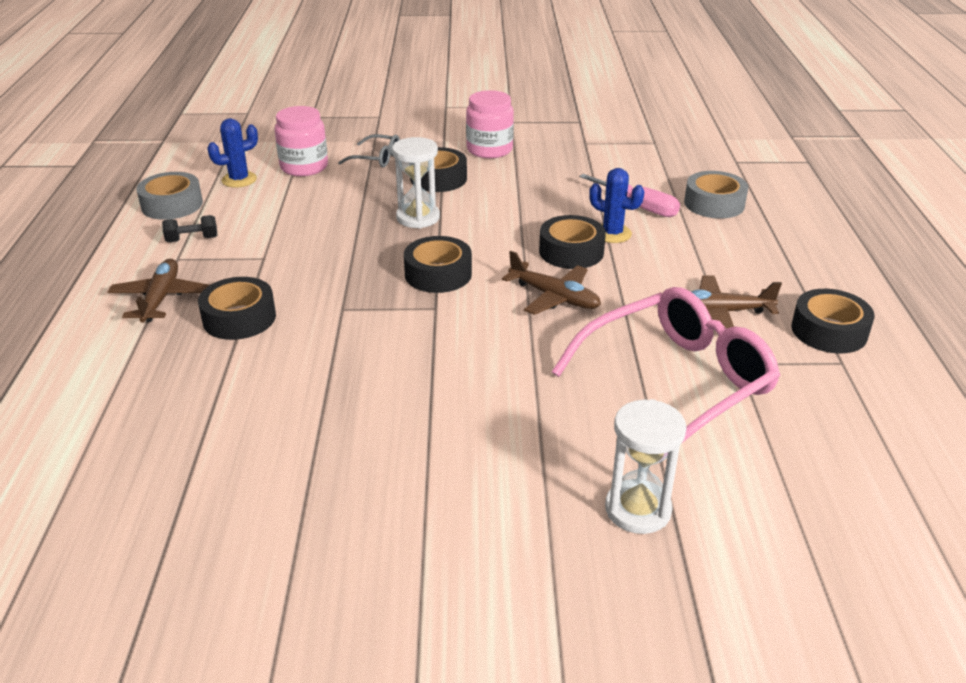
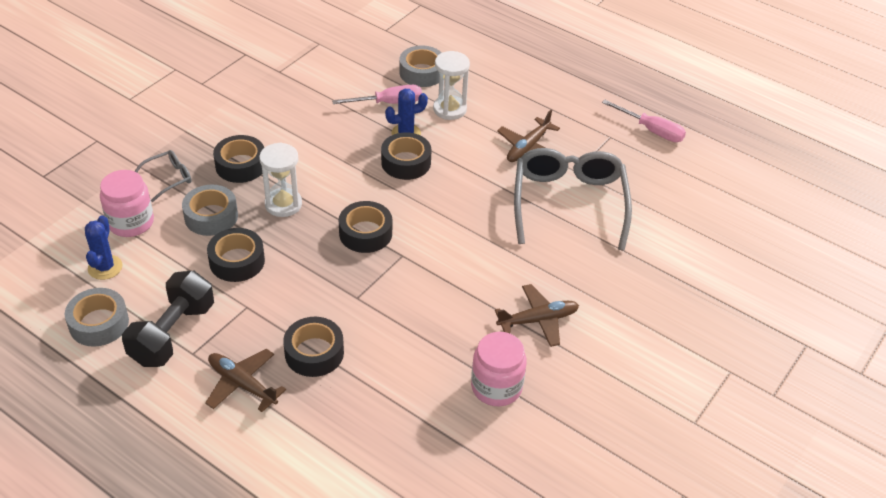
camera: 55 degrees left, 10 degrees up
(192, 239) = (172, 334): black dumbbell -> black dumbbell, size x2.15
(356, 194) = (211, 216): none -> grey tape
(489, 149) = (230, 118): pink jar -> pink jar (496, 387)
(554, 297) = (446, 199): brown plane -> brown plane (538, 320)
(638, 509) = (647, 279): white hourglass -> white hourglass (449, 109)
(675, 382) = (569, 203): pink glasses -> grey glasses
(829, 331) = (583, 122): black tape -> black tape (237, 261)
(914, 390) = (651, 130): none -> pink screwdriver

